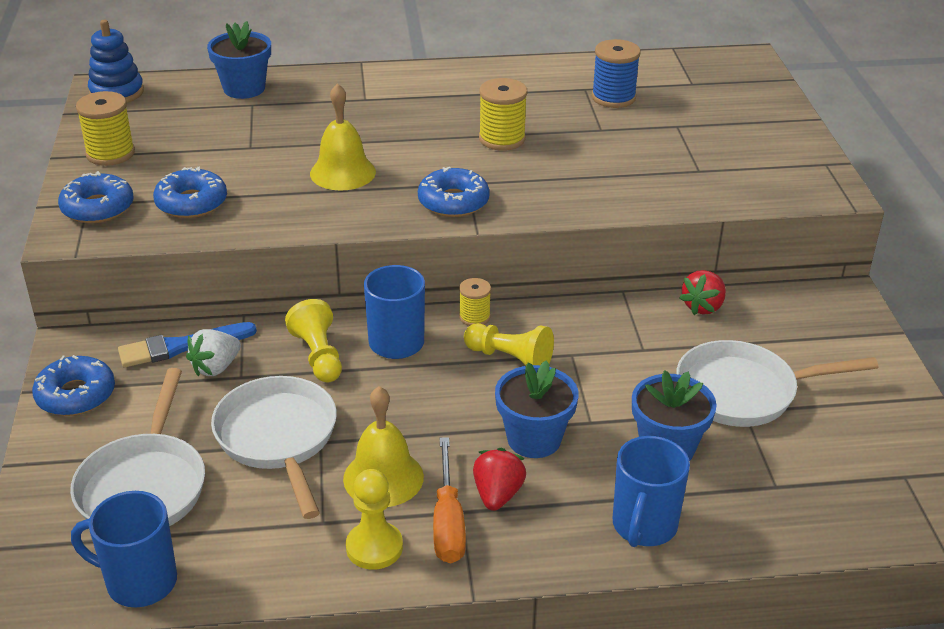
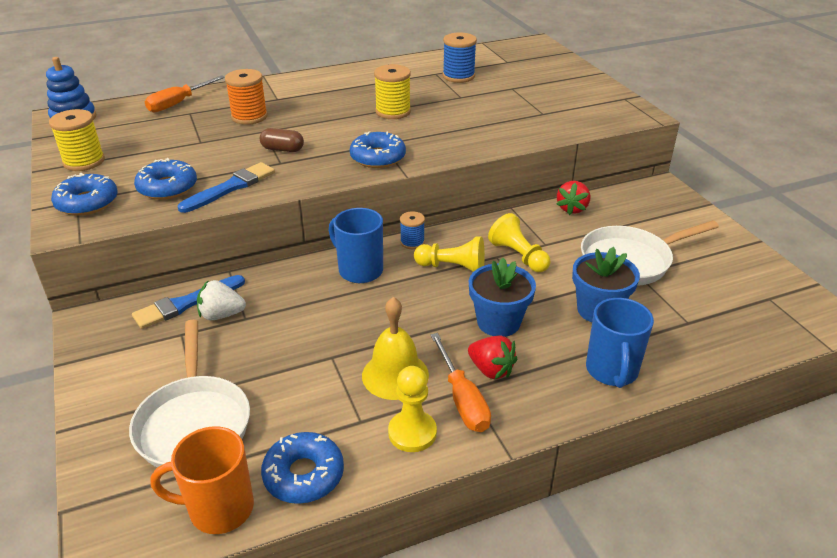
camera: 15 degrees left, 0 degrees up
(76, 395) = (105, 359): blue donut -> blue donut (304, 475)
(139, 582) = (219, 509): blue mug -> orange mug
(216, 367) = (221, 315): white strawberry -> white strawberry turned 60 degrees clockwise
(244, 88) = (179, 103): blue flower pot -> orange screwdriver
(262, 214) = (231, 187): none -> blue brush
(278, 438) = (296, 361): white pan -> none
(318, 356) = (303, 291): yellow pawn -> yellow pawn (518, 256)
(321, 120) = (249, 117): none -> orange spool
(342, 172) = (282, 149): yellow bell -> brown capsule
(474, 317) = (412, 242): yellow spool -> blue spool
(497, 495) = (491, 370): red strawberry -> red strawberry turned 135 degrees clockwise

